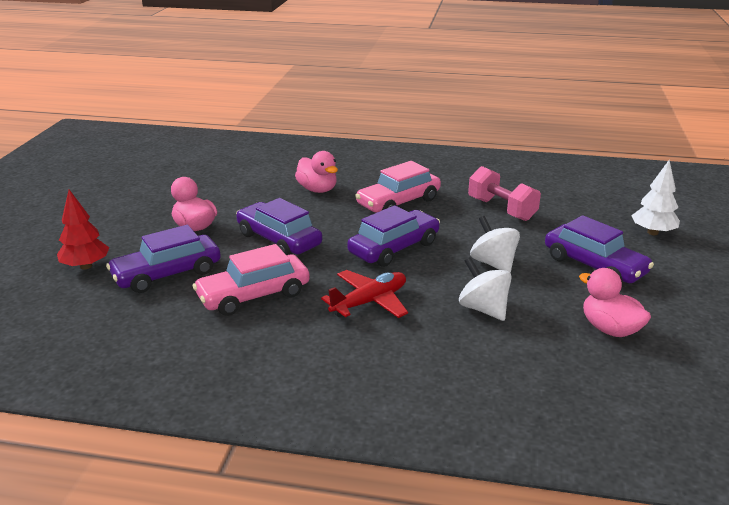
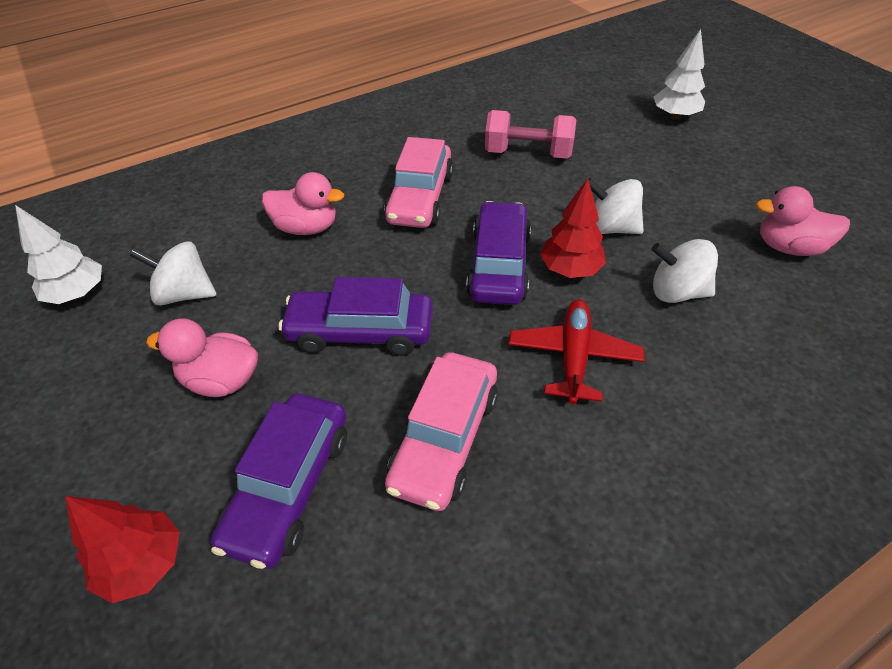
camera: 40 degrees left, 20 degrees up
(183, 171) = (78, 294): none -> white tree
(225, 190) = (185, 294): none -> white spinning top
(432, 269) = (570, 269): none -> red tree
(594, 265) = (685, 180): purple car -> none

